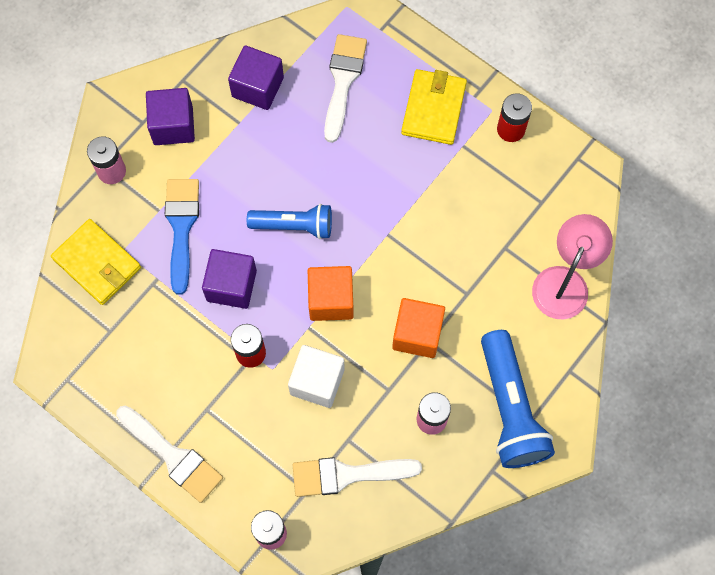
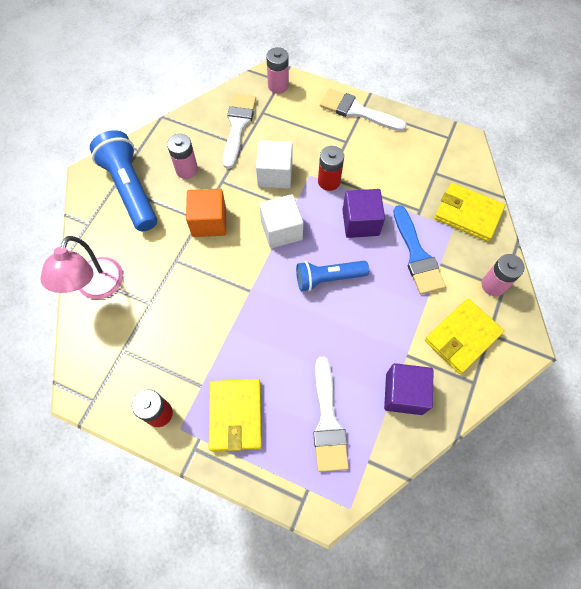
camera: 165 degrees right, 5 degrees down
(173, 125) = (462, 337): purple cube -> yellow wallet
(331, 300) = (281, 230): orange cube -> white cube
(347, 475) = (238, 126): white brush -> white brush turned 60 degrees counterclockwise

